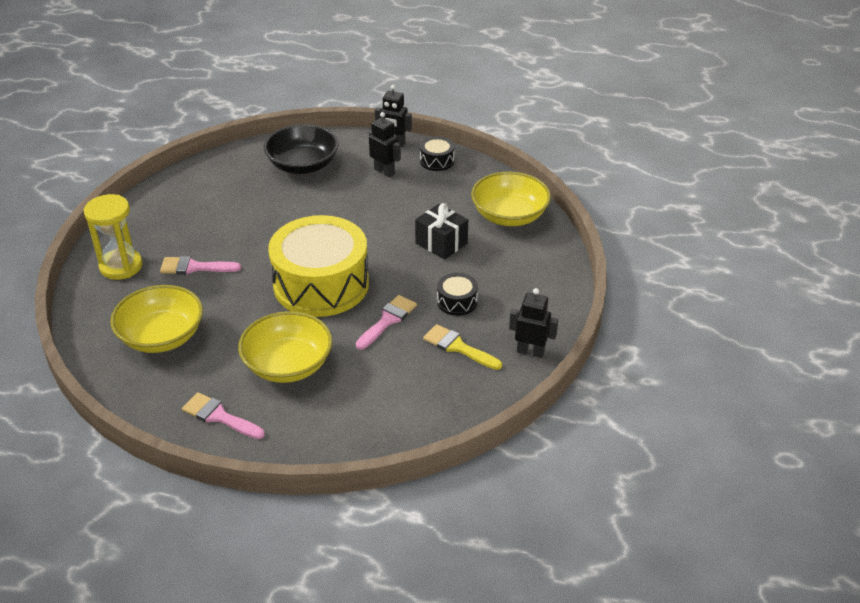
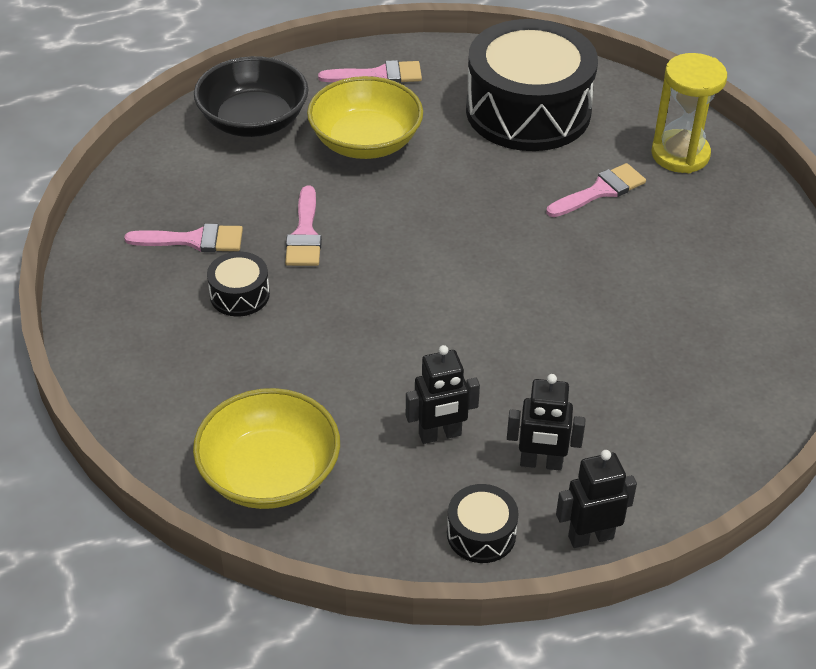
camera: 145 degrees right, 5 degrees up
(162, 336) = (528, 111): yellow bowl -> black drum
(303, 165) = (673, 408): black bowl -> black bowl (253, 121)
(321, 284) = (429, 239): yellow drum -> none
(441, 243) = (332, 371): black gift -> none
(458, 347) = (194, 240): yellow brush -> pink brush
(530, 352) = (100, 273): black robot -> black robot (440, 435)

